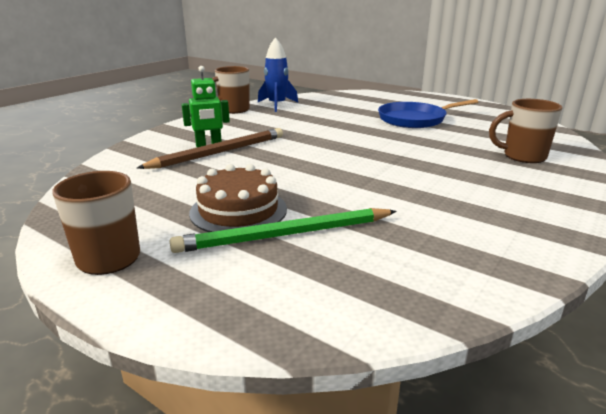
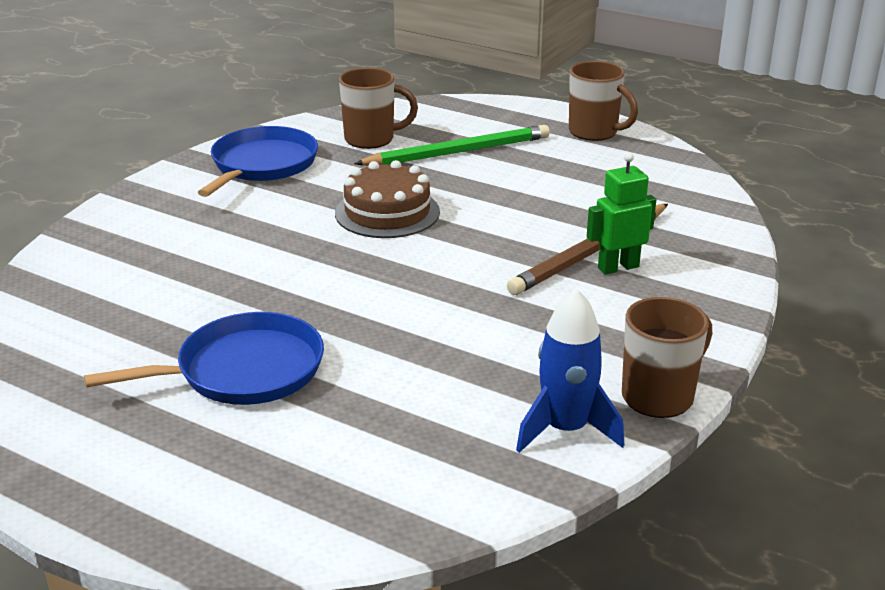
camera: 175 degrees right, 5 degrees up
(238, 210) = (512, 171): brown cake -> brown cake (387, 212)
(497, 227) = (262, 165): none -> blue pan
(522, 156) = (133, 263): brown mug -> brown mug (371, 139)

